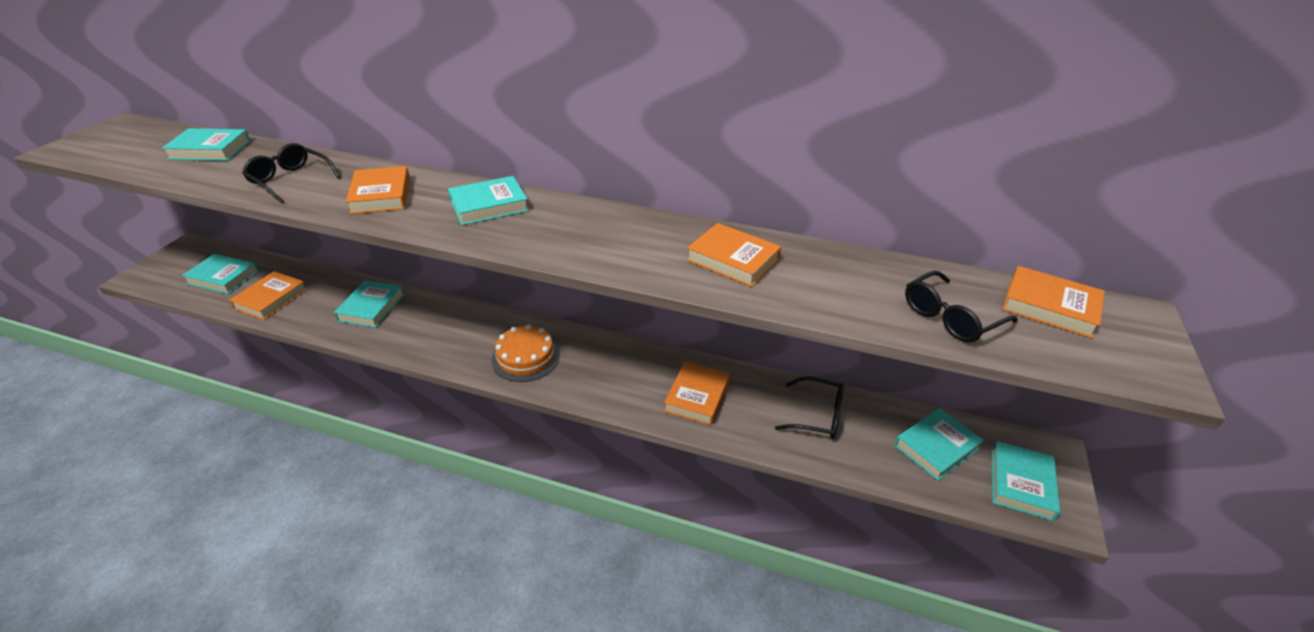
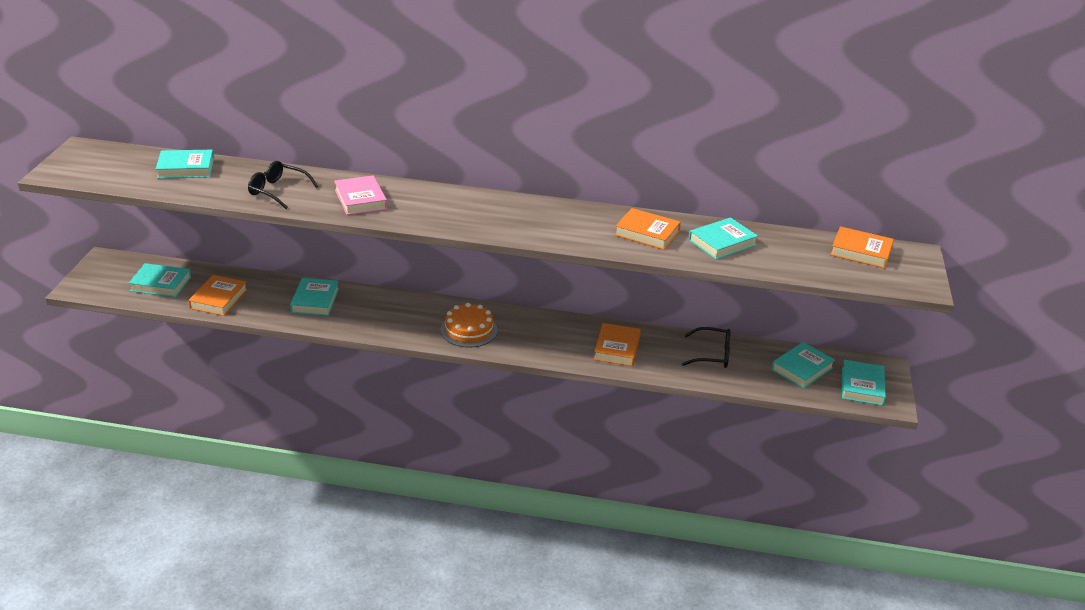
camera: 10 degrees left, 5 degrees down
(381, 195) = (360, 199): orange book -> pink book
(489, 205) = (451, 203): turquoise book -> turquoise book (722, 242)
(950, 317) = (797, 261): black glasses -> none

